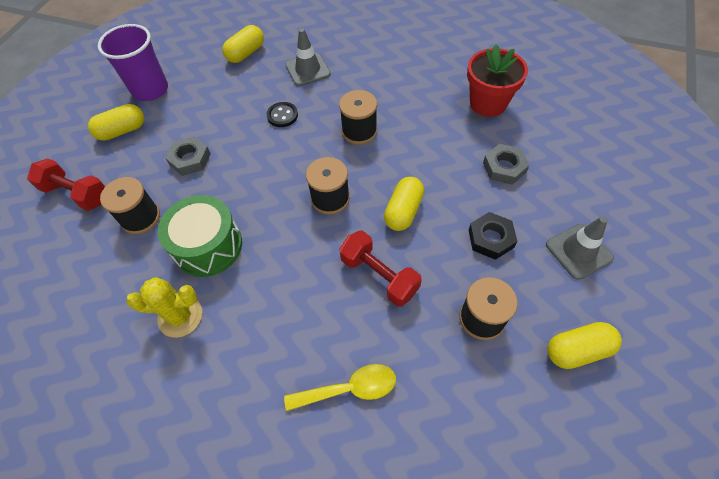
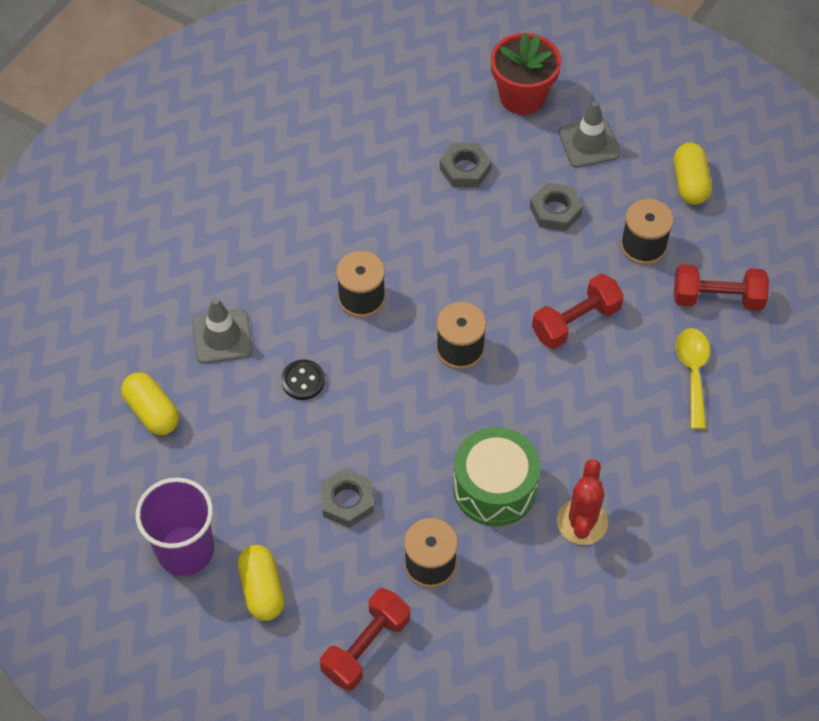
camera: 80 degrees left, 0 degrees up
(180, 316) = (582, 522): yellow cactus -> red cactus
(403, 211) = (498, 280): yellow capsule -> none
(445, 400) = (717, 298): none -> red dumbbell
(488, 103) = (361, 153): red flower pot -> red flower pot (522, 96)
(491, 238) = (555, 211): black nut -> grey nut

